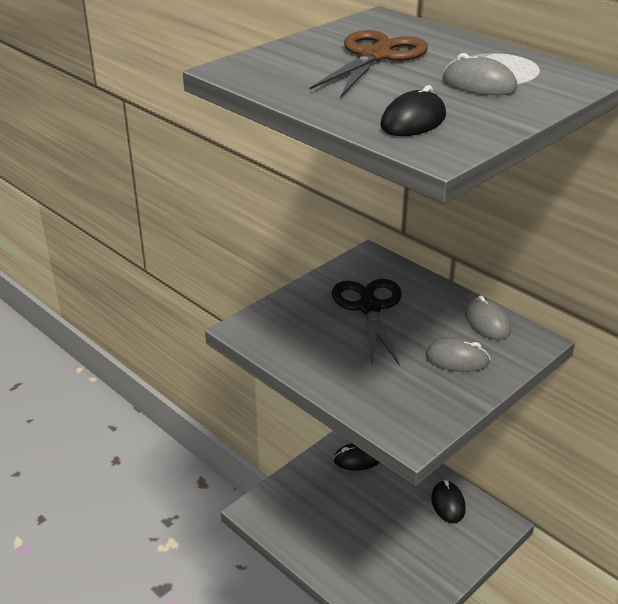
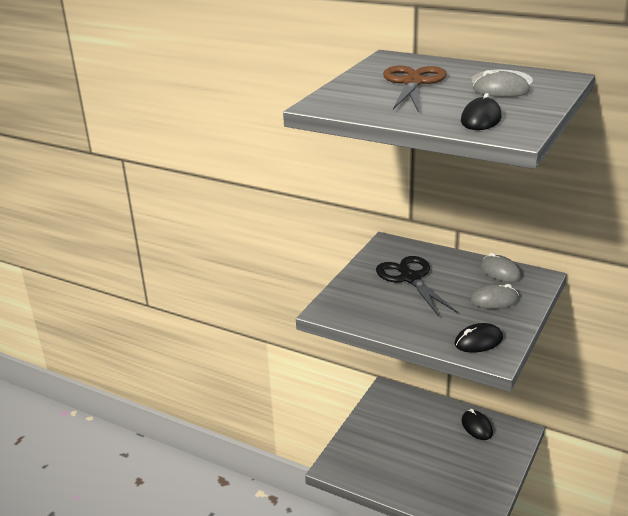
camera: 15 degrees left, 5 degrees down
(357, 459) = (393, 411): black mouse -> black mouse (478, 341)

